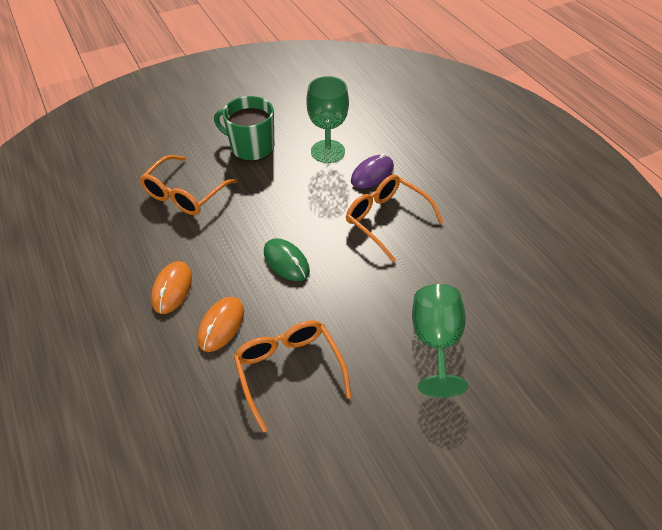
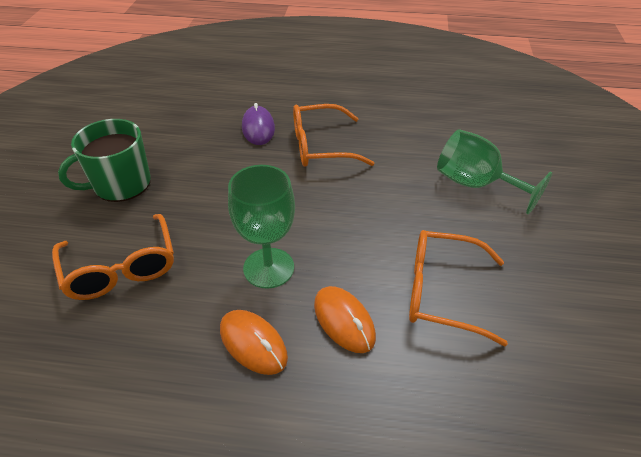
camera: 55 degrees left, 5 degrees down
(286, 261) = (305, 231): green mouse -> none
(328, 151) = (197, 139): green goblet -> green goblet (268, 268)

